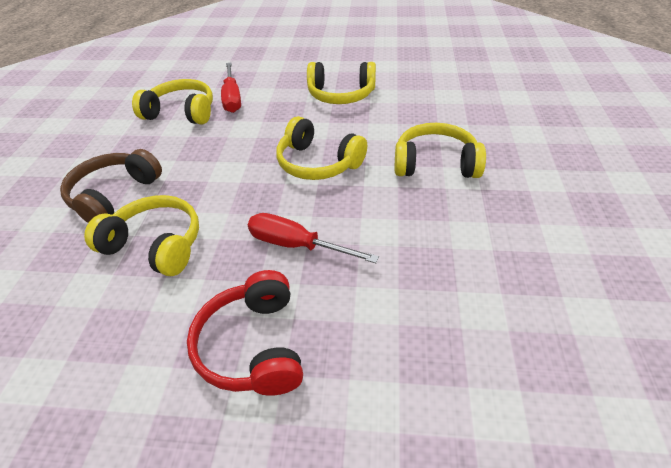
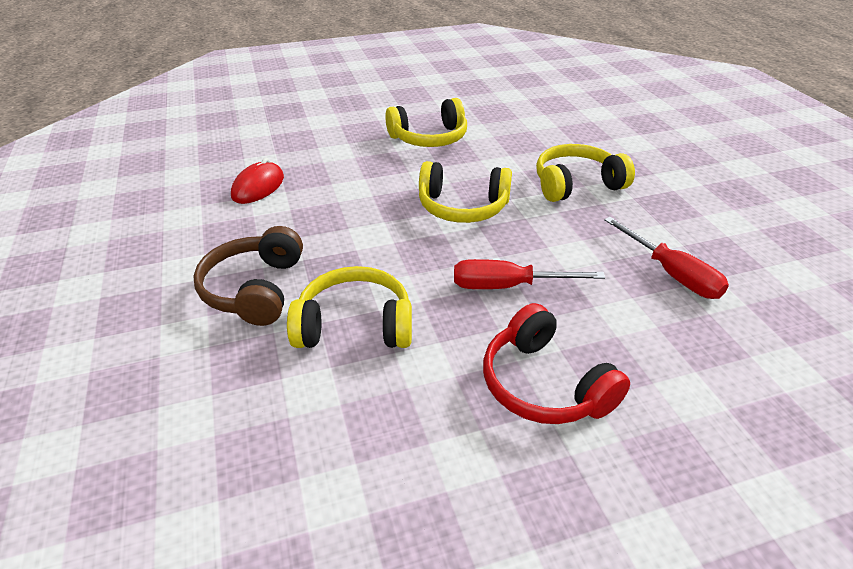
camera: 25 degrees left, 5 degrees down
(181, 113) = (258, 187): yellow headphones -> red mouse
(232, 98) = (308, 161): red screwdriver -> red screwdriver (671, 273)

